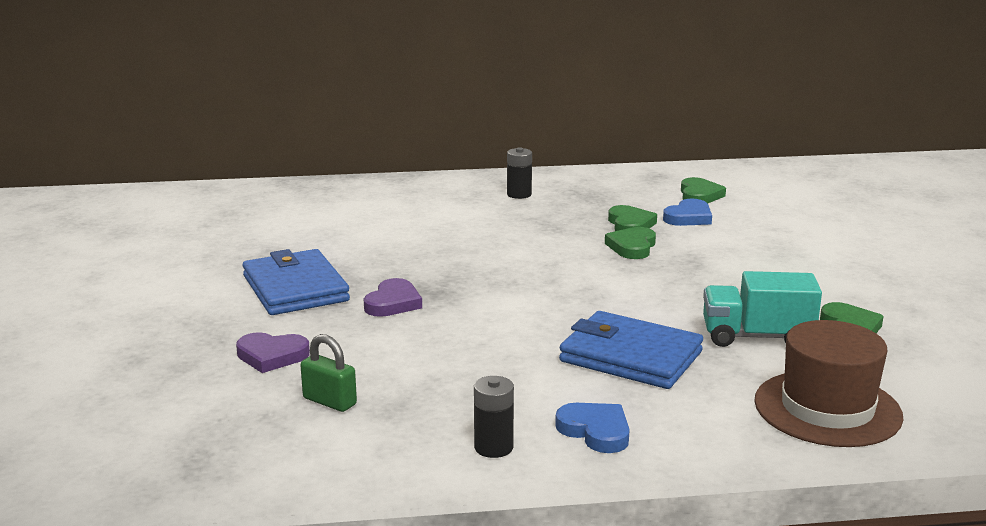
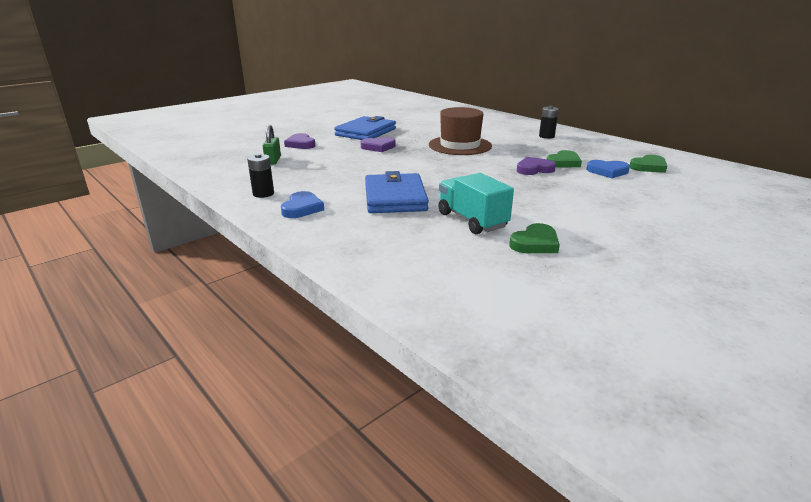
camera: 55 degrees right, 5 degrees up
(632, 247) = (534, 169): green heart -> purple heart
(827, 408) = (404, 258): brown hat -> brown hat (460, 145)

